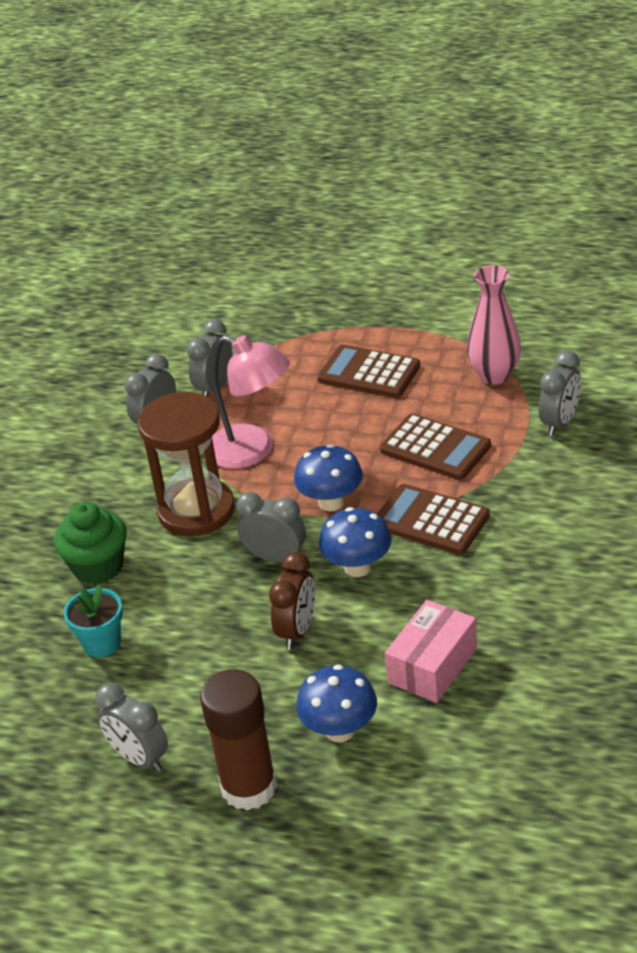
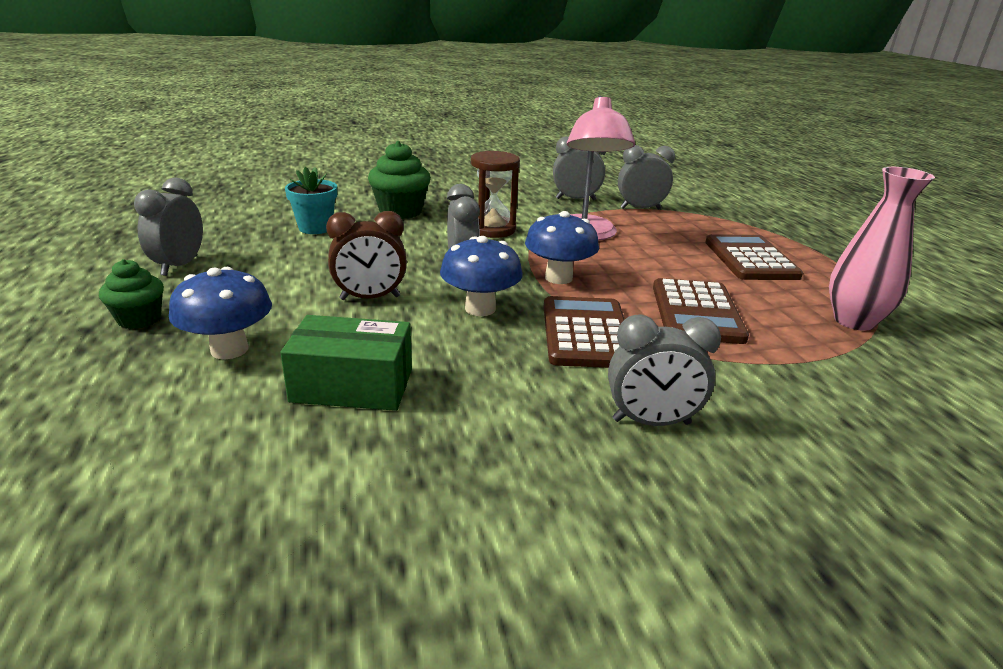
camera: 55 degrees right, 10 degrees down
(196, 511) = (492, 229): brown hourglass -> brown hourglass, size x0.66
(249, 787) = (139, 319): brown glue stick -> green cupcake
(432, 665) = (352, 385): pink box -> green box
(559, 423) = (848, 382): grey clock -> grey clock (651, 422)

